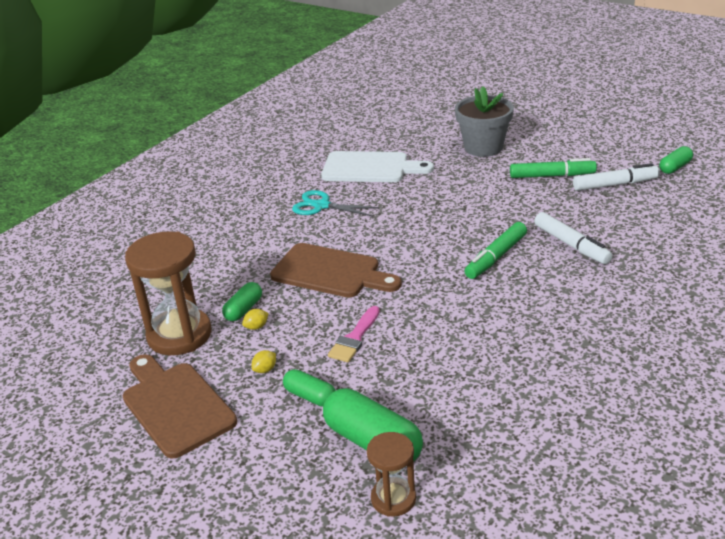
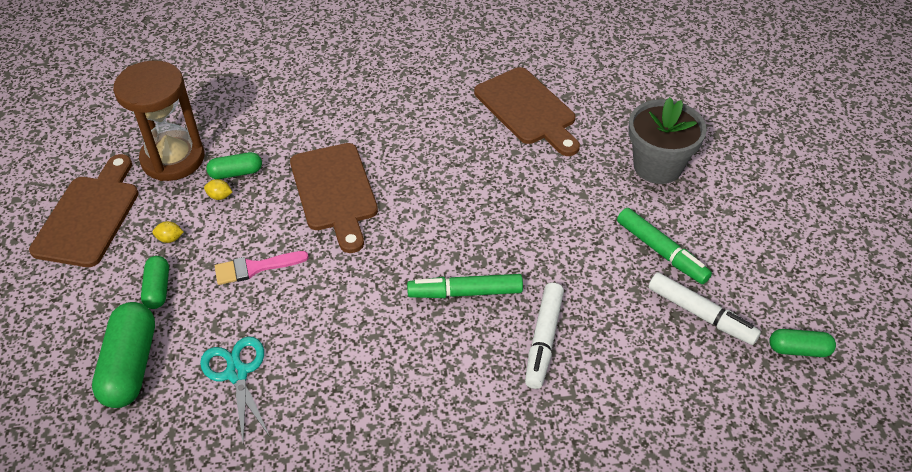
camera: 45 degrees right, 15 degrees up
(321, 206) = (430, 119): turquoise scissors -> turquoise scissors (237, 373)
(370, 168) = (527, 109): white cutting board -> brown cutting board
(393, 499) = (73, 421): brown hourglass -> none

